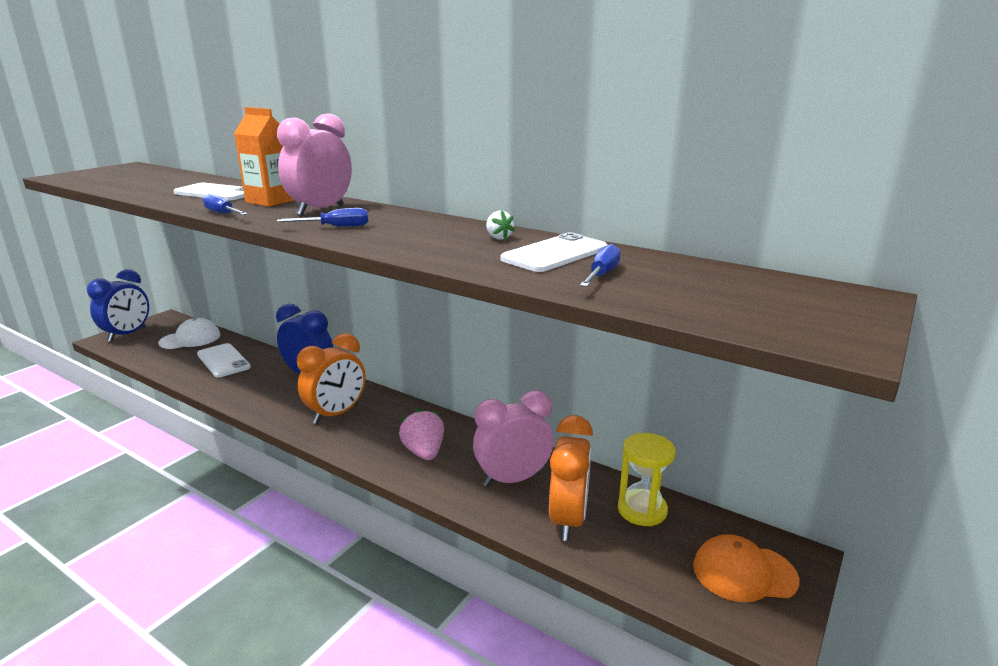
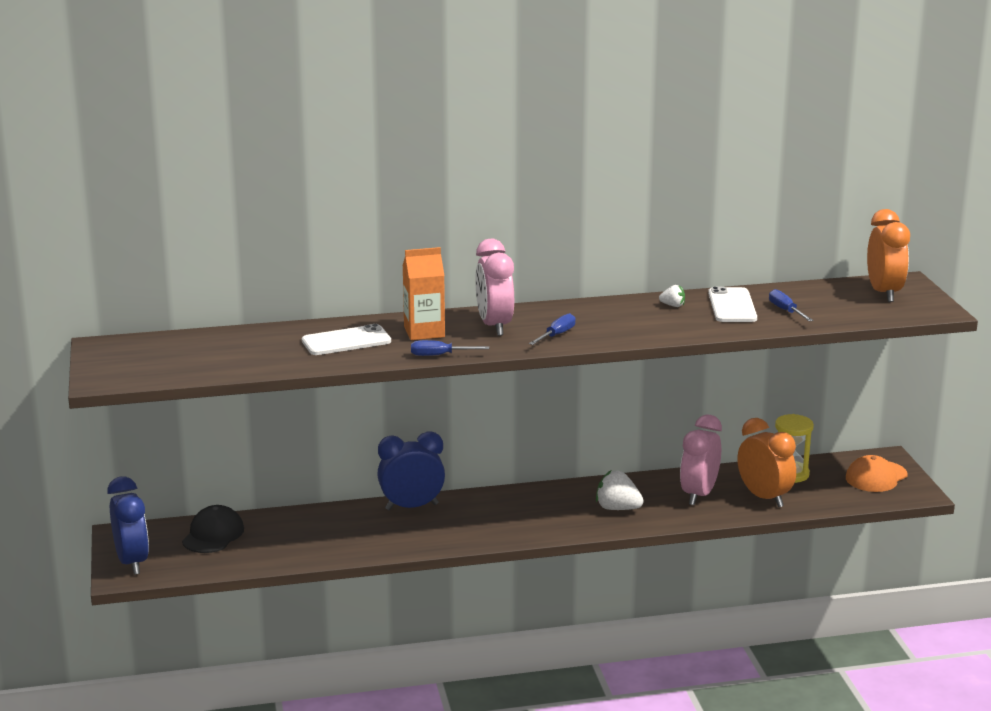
camera: 45 degrees left, 0 degrees up
(190, 339) = (213, 535): white cap -> black cap
(223, 361) = (304, 533): white phone -> none
(336, 414) = (504, 518): orange clock -> orange clock (884, 293)
(424, 452) = (617, 508): pink strawberry -> white strawberry

